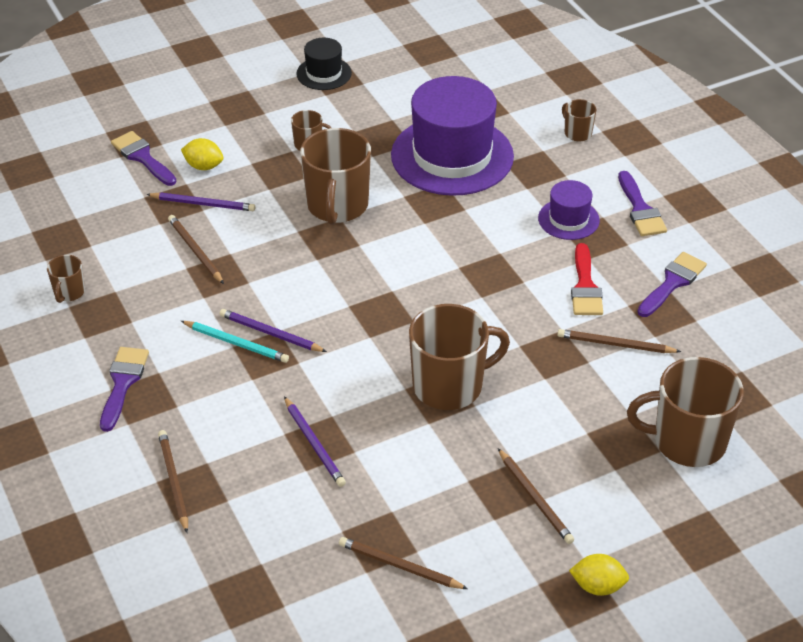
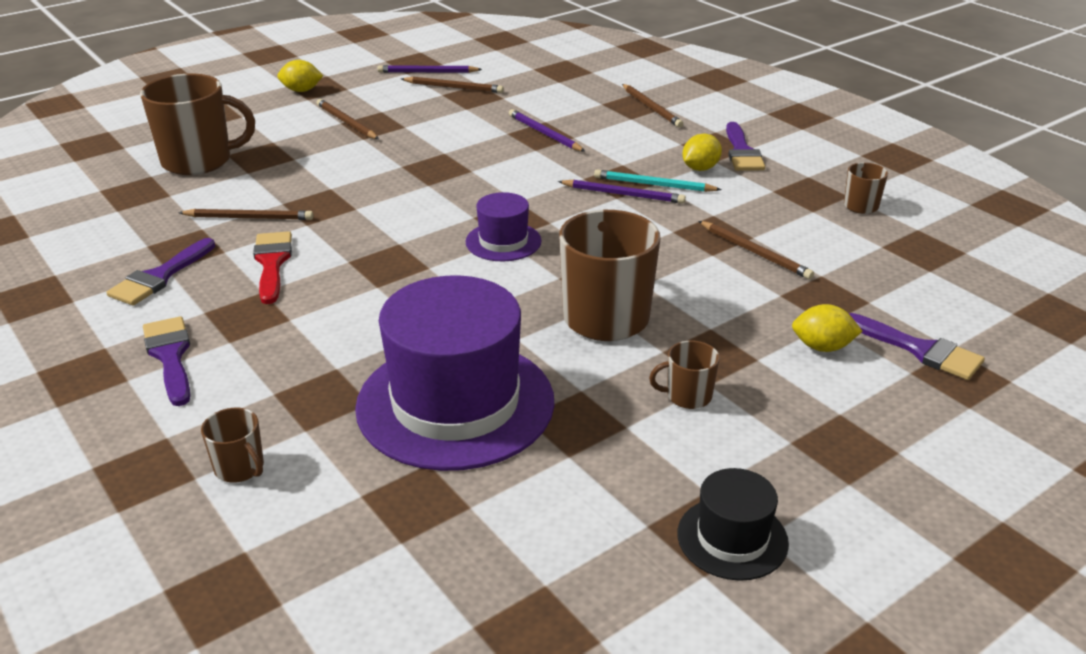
camera: 170 degrees right, 10 degrees down
(179, 362) = (700, 168): none -> yellow lemon
(203, 204) = (785, 301): purple pencil -> purple pencil (427, 72)
(449, 386) = (427, 175): brown mug -> none
(568, 219) = (280, 333): purple hat -> purple hat (503, 241)

